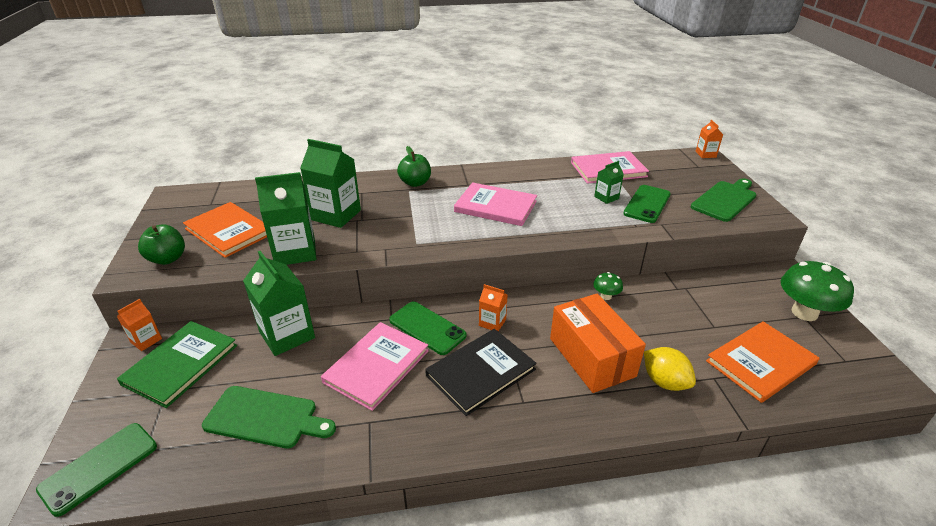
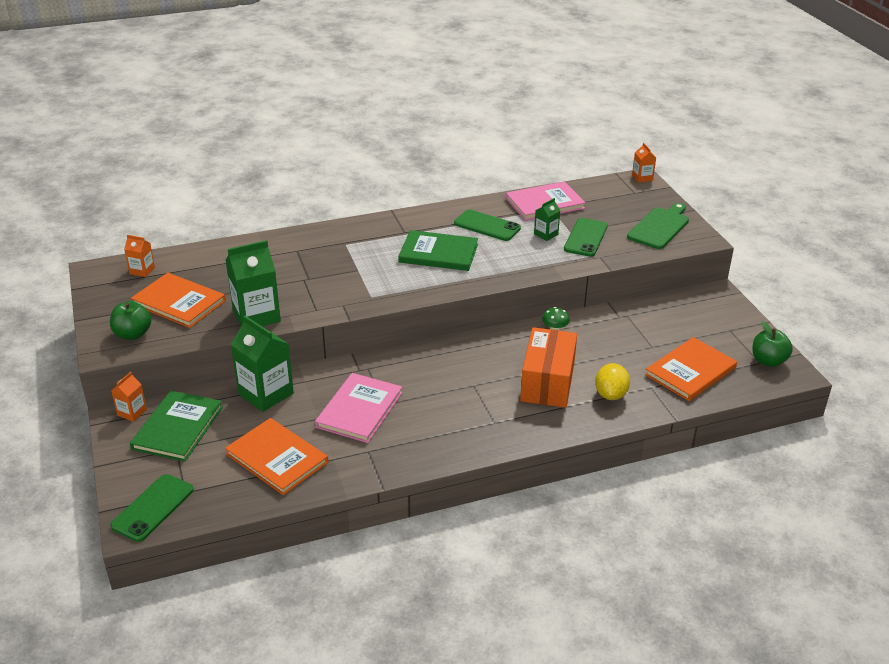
camera: 10 degrees left, 0 degrees up
(265, 418) = (277, 458): green cutting board -> orange book
(336, 215) = (280, 276): green carton -> none
(415, 183) = (349, 235): green apple -> green apple (768, 361)
(427, 328) = (395, 374): green phone -> green phone (487, 226)
(480, 372) = (453, 404): black book -> none
(492, 322) = (454, 363): orange carton -> orange carton (142, 270)
(495, 206) = (438, 253): pink book -> green book
(592, 357) = (547, 382): orange box -> orange box turned 45 degrees clockwise
(664, 382) = (610, 394): yellow lemon -> yellow lemon turned 60 degrees clockwise
(804, 313) = (731, 326): green mushroom -> none

